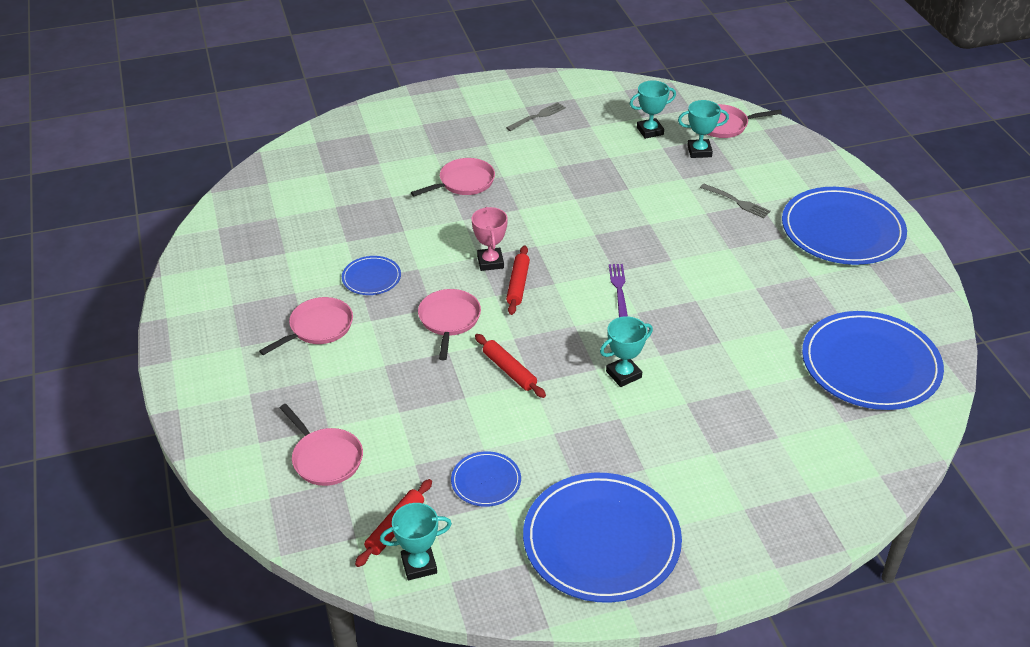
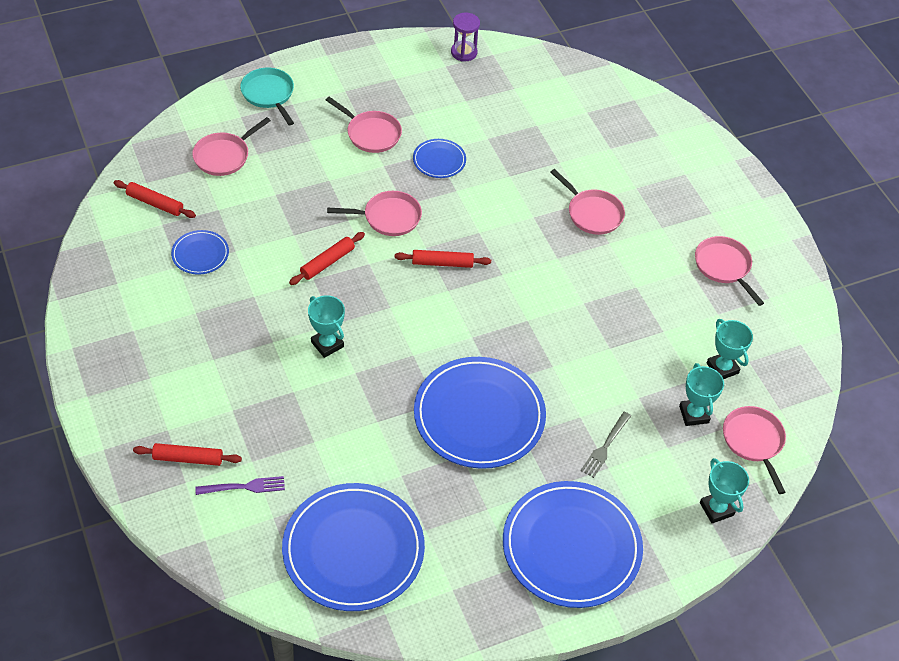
camera: 80 degrees right, 10 degrees up
(207, 248) = (464, 52): none -> purple hourglass
(226, 414) = (269, 94): none -> turquoise pan
(419, 565) = (118, 220): turquoise trophy -> turquoise trophy (716, 509)
(490, 262) = (472, 241): pink trophy -> none
(537, 116) = (724, 267): grey fork -> pink pan
(601, 540) = (137, 330): blue plate -> blue plate (479, 415)
(619, 289) = (445, 340): purple fork -> purple fork (244, 487)
(780, 490) = (188, 458): none -> red rolling pin

